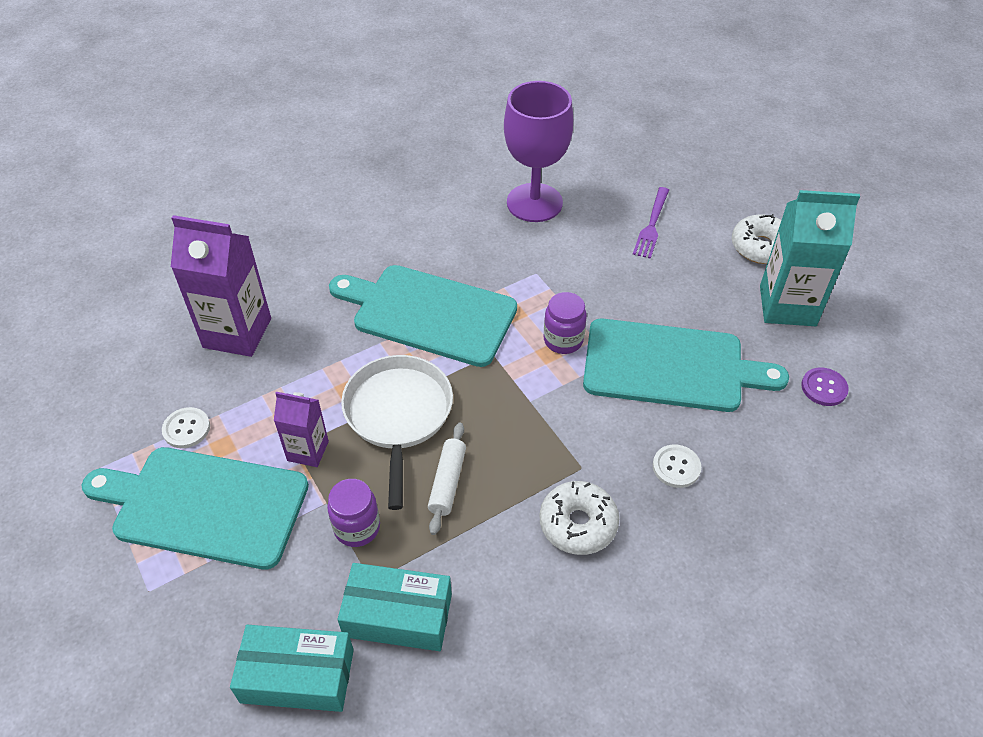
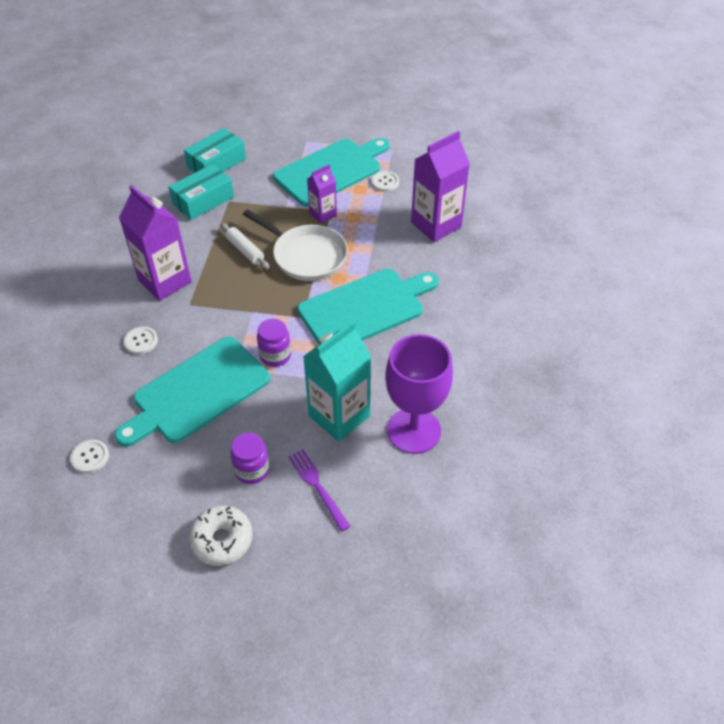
camera: 130 degrees right, 0 degrees up
(357, 527) = (260, 209): purple jar -> purple jar (252, 470)
(578, 524) = (165, 281): white donut -> purple carton
(787, 306) = (160, 501): turquoise carton -> turquoise carton (339, 416)
(824, 388) = (90, 457): purple button -> white button

